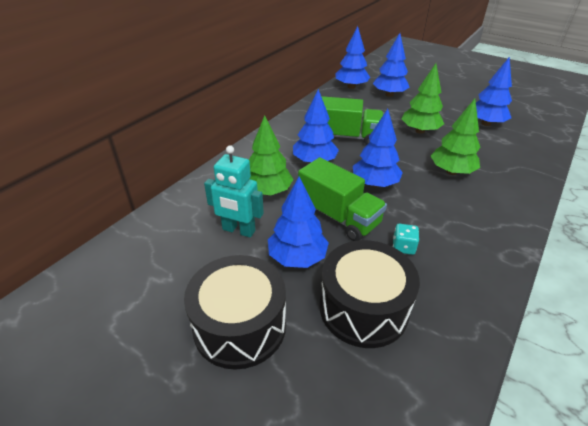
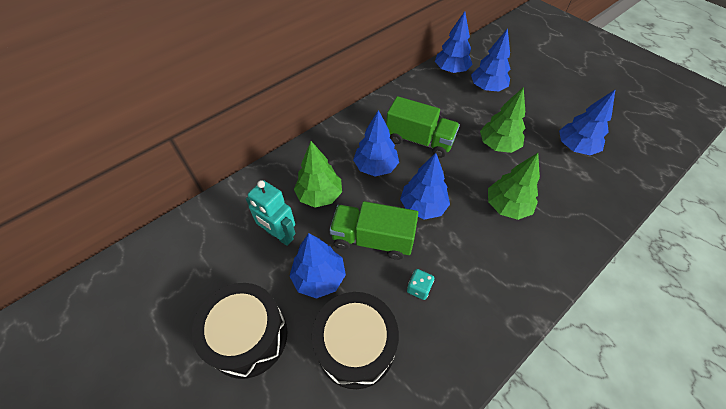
camera: 15 degrees right, 15 degrees up
(338, 217) = (372, 239): green truck -> green truck turned 135 degrees clockwise

